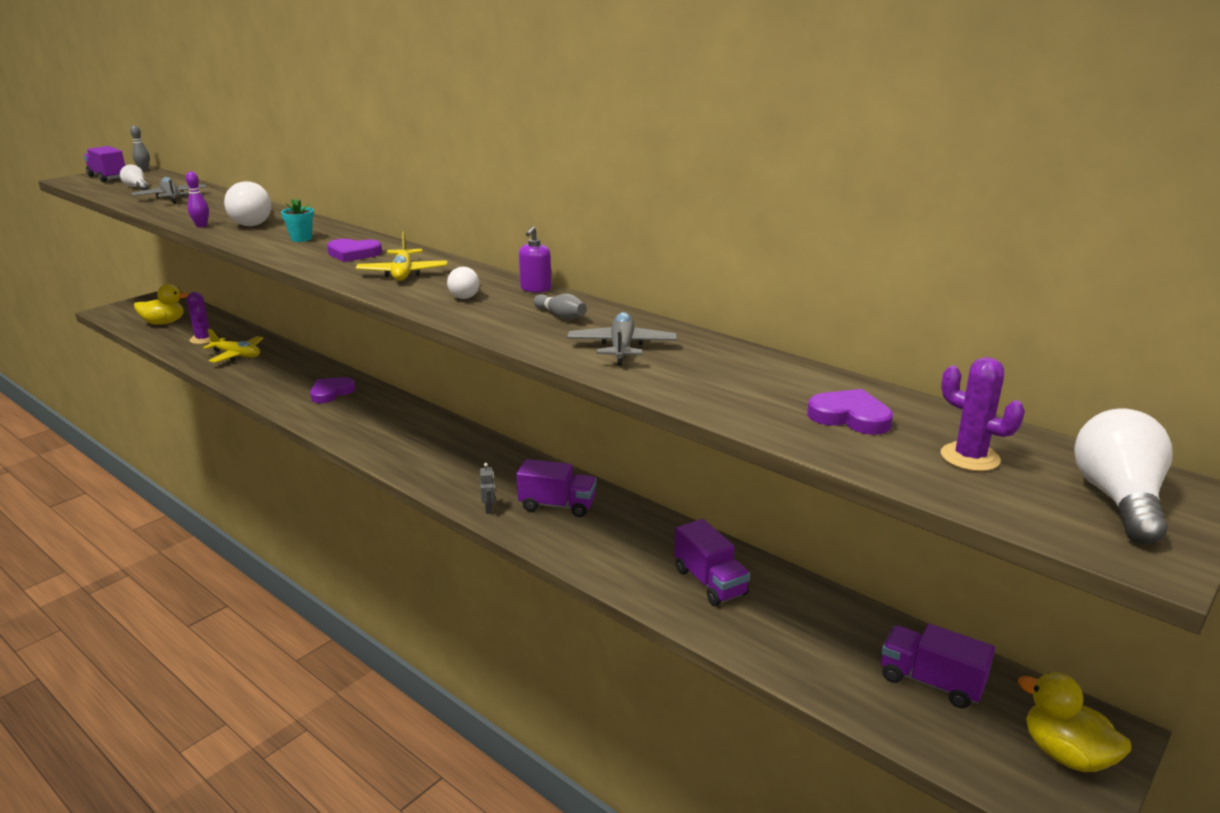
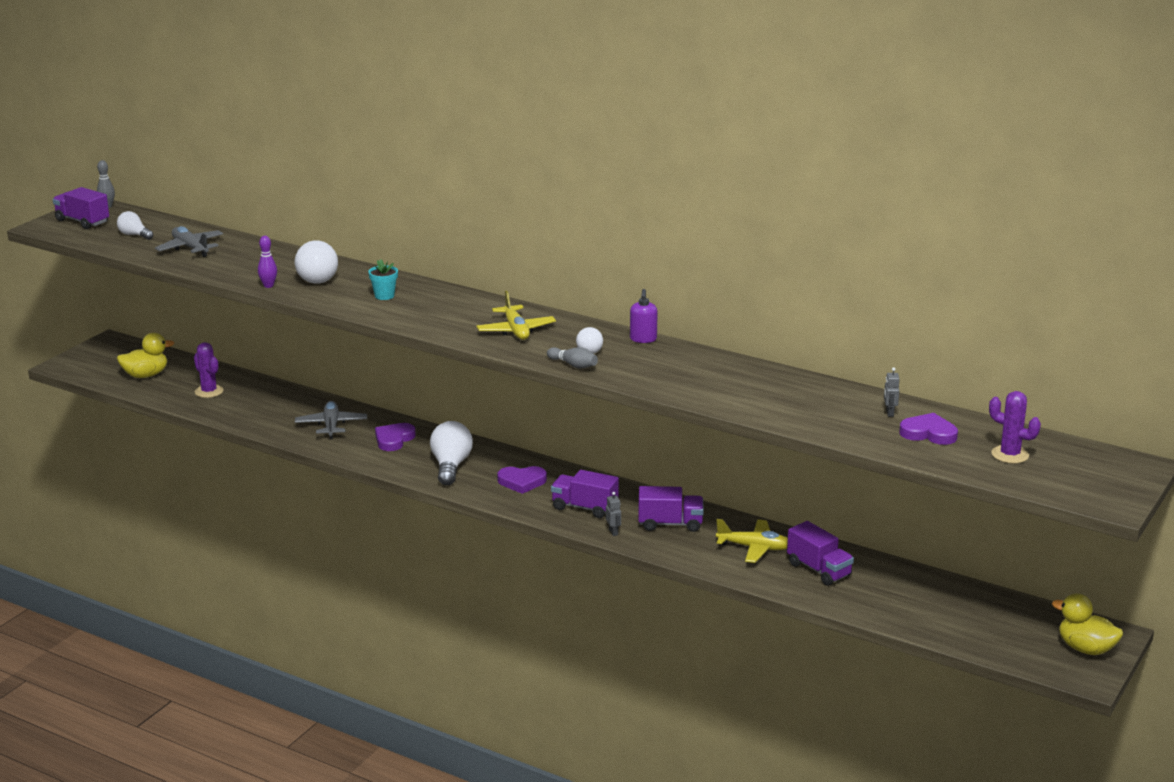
camera: 10 degrees left, 0 degrees up
(237, 355) = (262, 407): yellow plane -> yellow plane (754, 548)
(353, 254) = (451, 311): purple heart -> purple heart (522, 482)
(560, 316) = (681, 365): grey bowling pin -> grey bowling pin (573, 365)
(622, 347) = (745, 390): grey plane -> grey plane (331, 425)
(801, 386) = (889, 413): none -> grey robot
(931, 682) = (994, 618): purple truck -> purple truck (584, 507)
(1118, 500) = (1098, 474): white light bulb -> white light bulb (450, 466)

